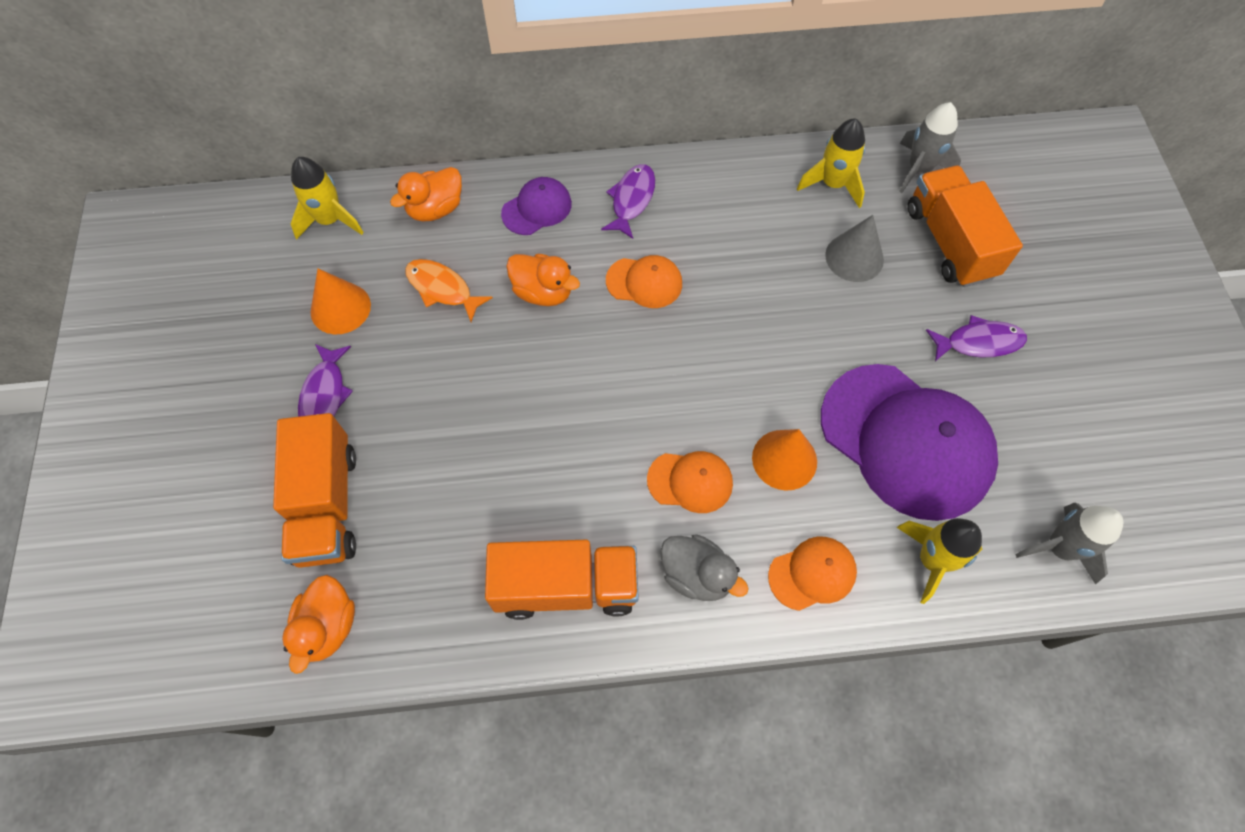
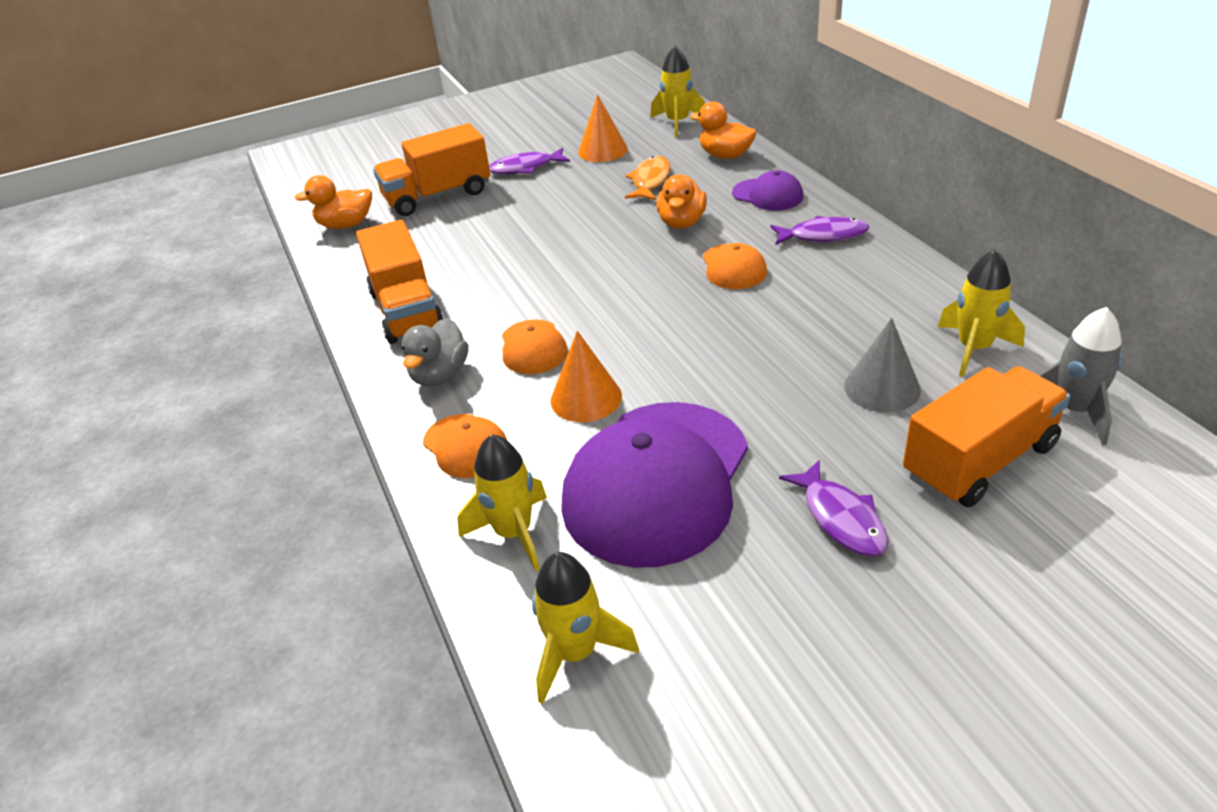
camera: 75 degrees right, 25 degrees down
(1059, 548) = (575, 653): grey rocket -> yellow rocket

